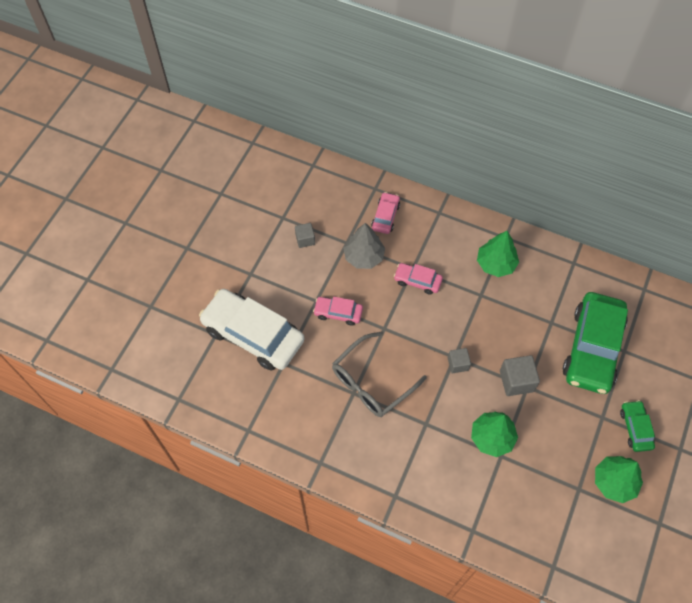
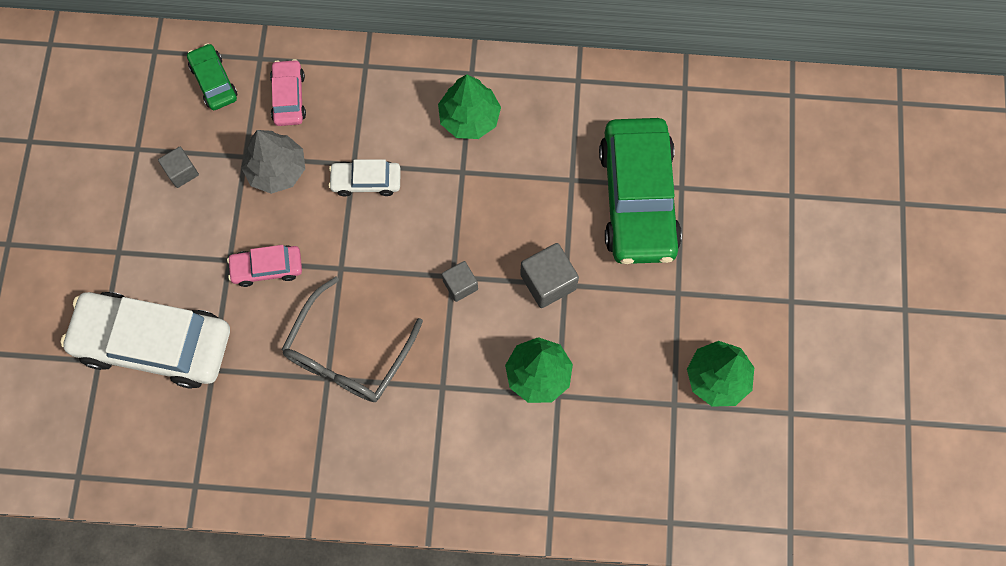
camera: 20 degrees left, 10 degrees up
(417, 281) = (366, 181): pink car -> white car
(635, 428) = (725, 293): green car -> green car (214, 81)

